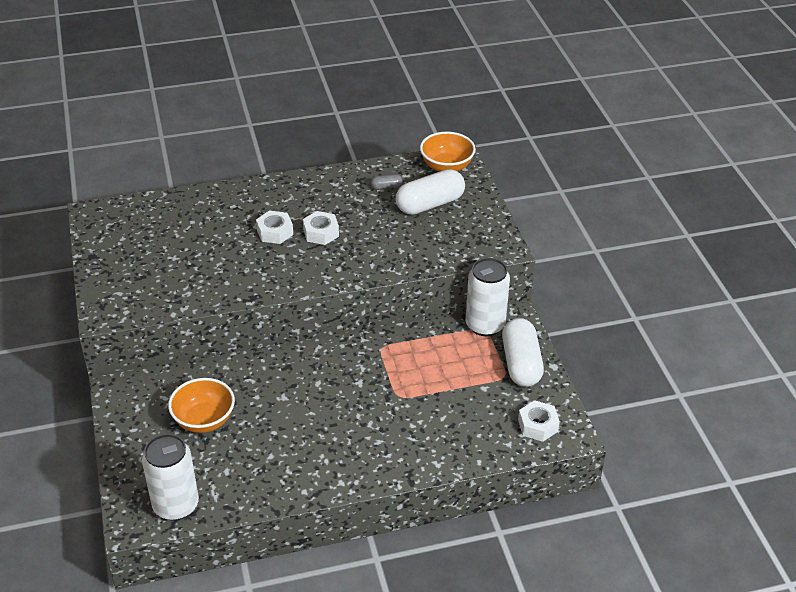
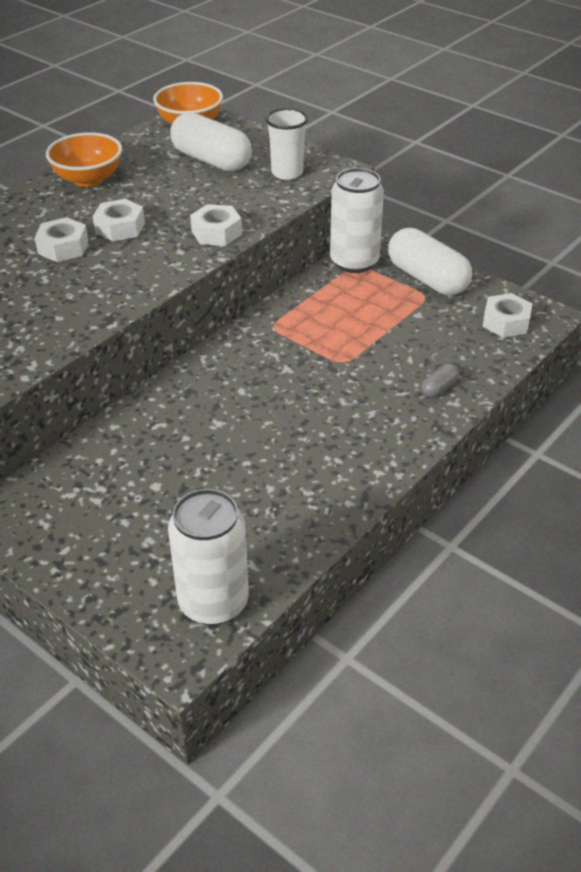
camera: 35 degrees left, 0 degrees up
(204, 420) = (148, 493): orange bowl -> orange bowl (88, 179)
(374, 265) = (216, 233): none -> white nut
(386, 187) = (146, 163): grey capsule -> grey capsule (439, 388)
(430, 204) = (211, 160): white capsule -> white capsule turned 75 degrees counterclockwise
(468, 238) = (287, 173): none -> white cup

